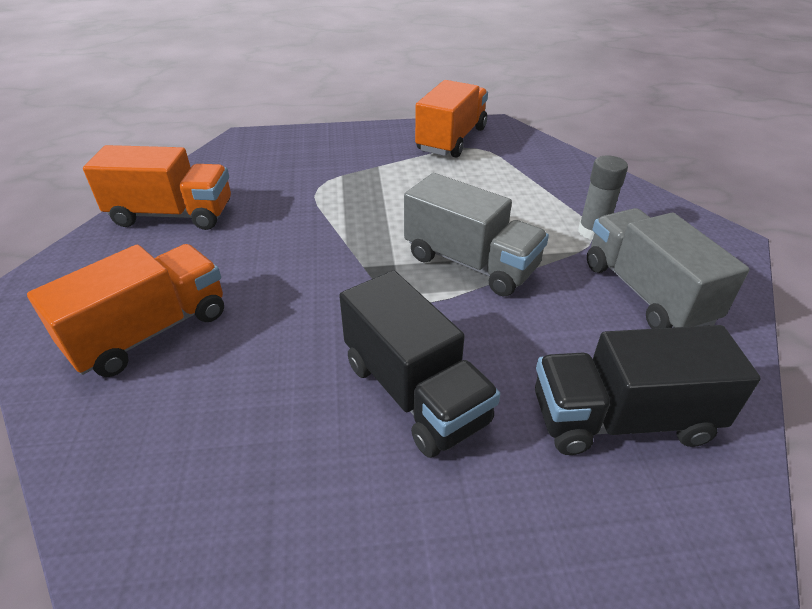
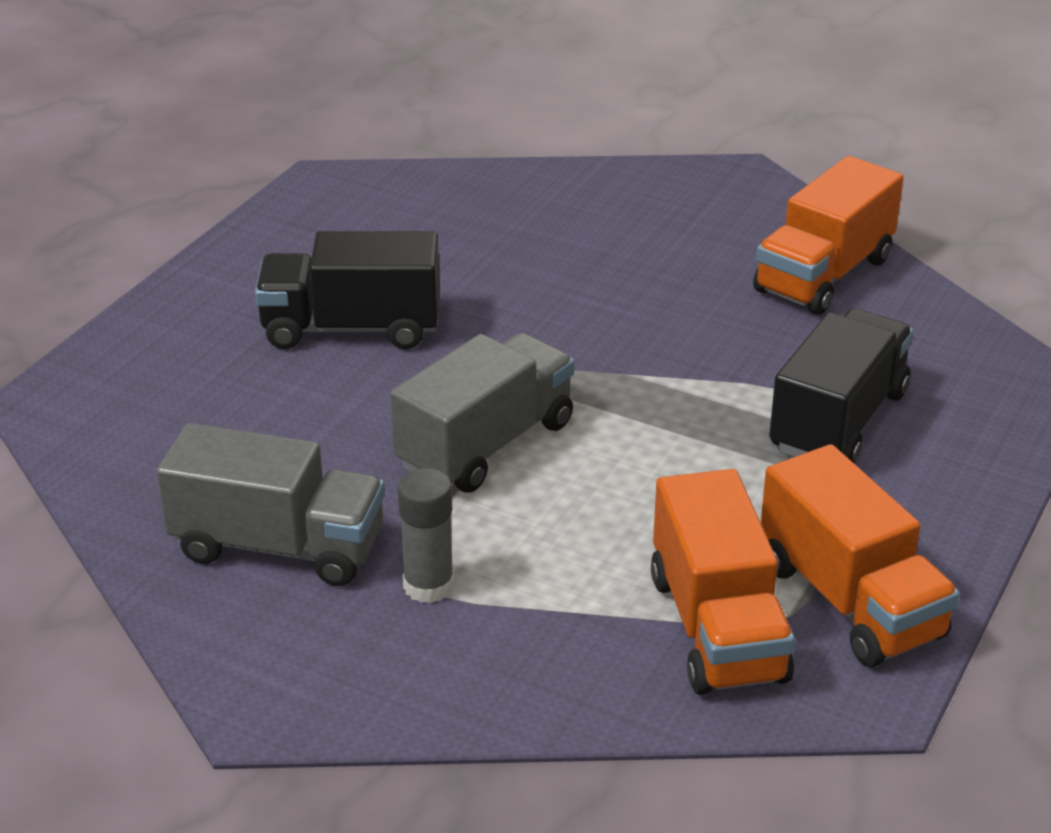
camera: 125 degrees right, 5 degrees down
(150, 332) = (596, 225): orange truck -> orange truck (717, 627)
(470, 263) = (485, 445): grey truck -> grey truck turned 150 degrees clockwise
(622, 419) = (181, 419): black truck -> black truck (838, 421)

